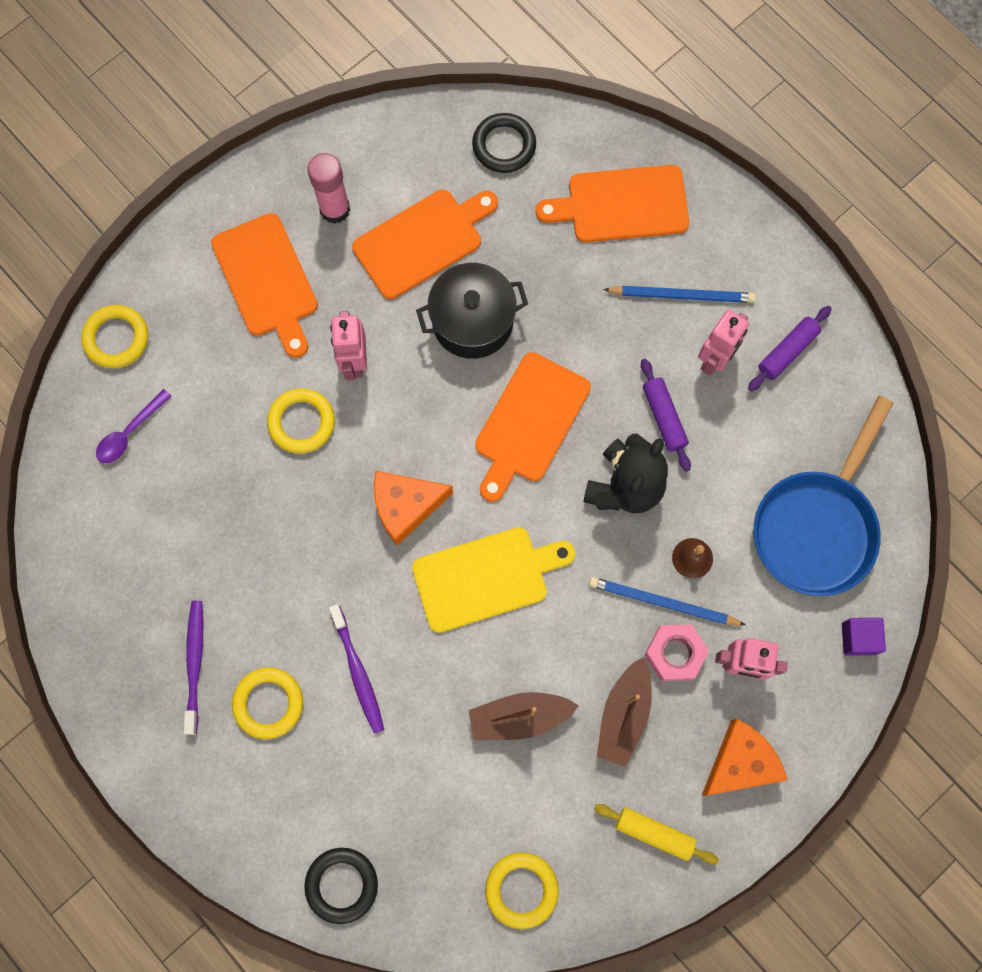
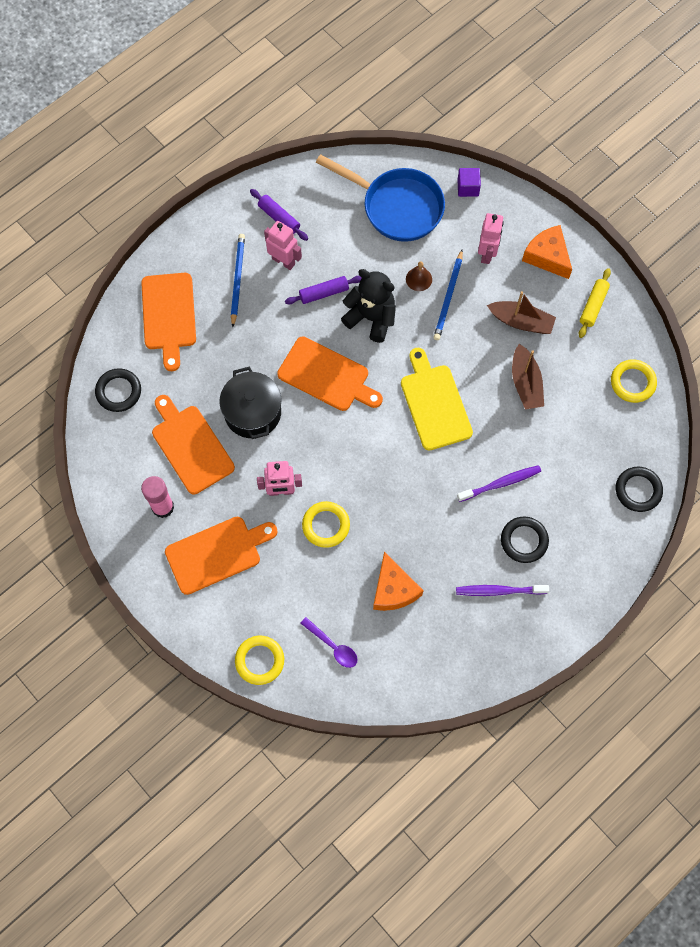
camera: 90 degrees left, 5 degrees down
(268, 703) = (524, 541): yellow ring -> black ring
(406, 506) = (386, 455): orange cheese -> orange cheese (393, 589)
(674, 654) = (481, 291): pink nut -> none

